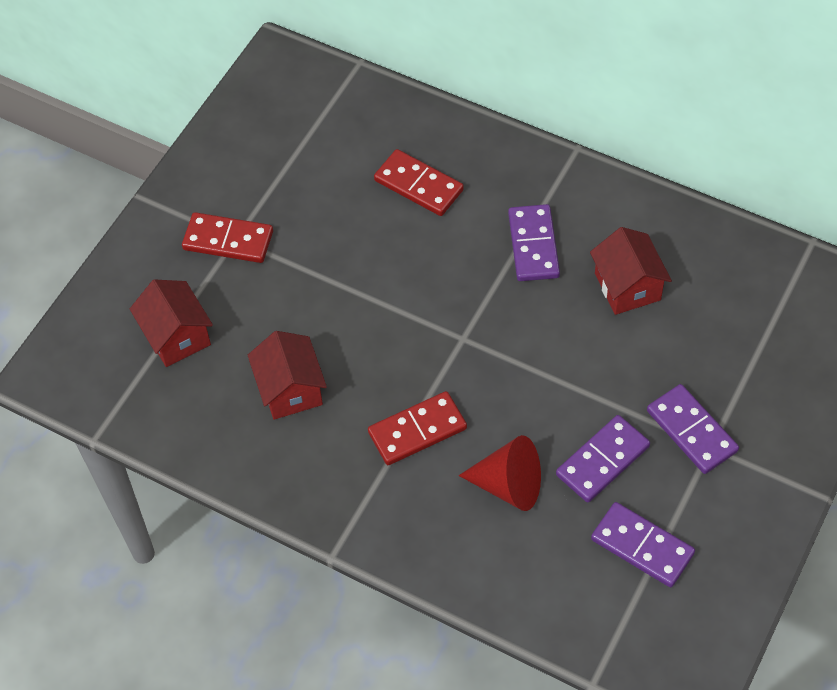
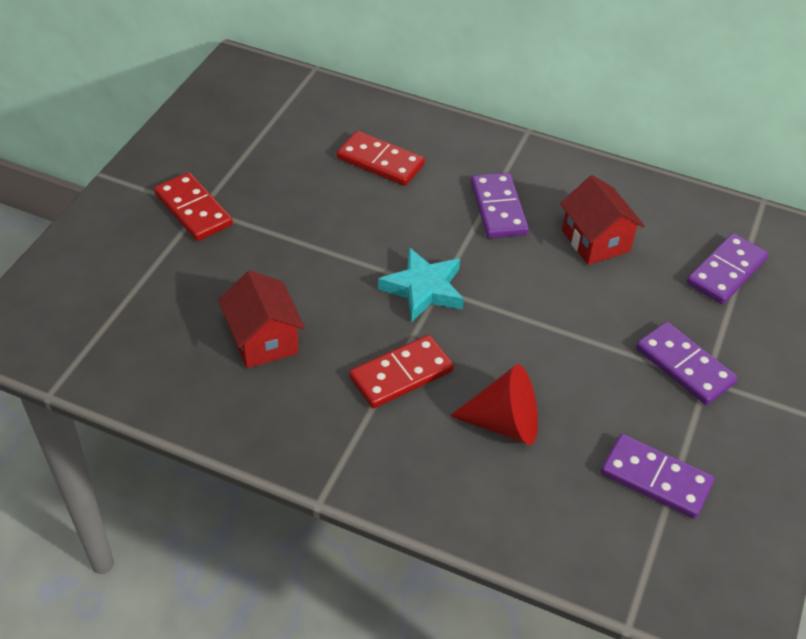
camera: 10 degrees left, 10 degrees down
(177, 336) = (141, 294): red house -> none
(228, 240) = (193, 210): red domino -> red domino turned 45 degrees clockwise
(448, 338) = (424, 289): none -> turquoise star
(602, 461) = (599, 397): purple domino -> purple domino (726, 272)

